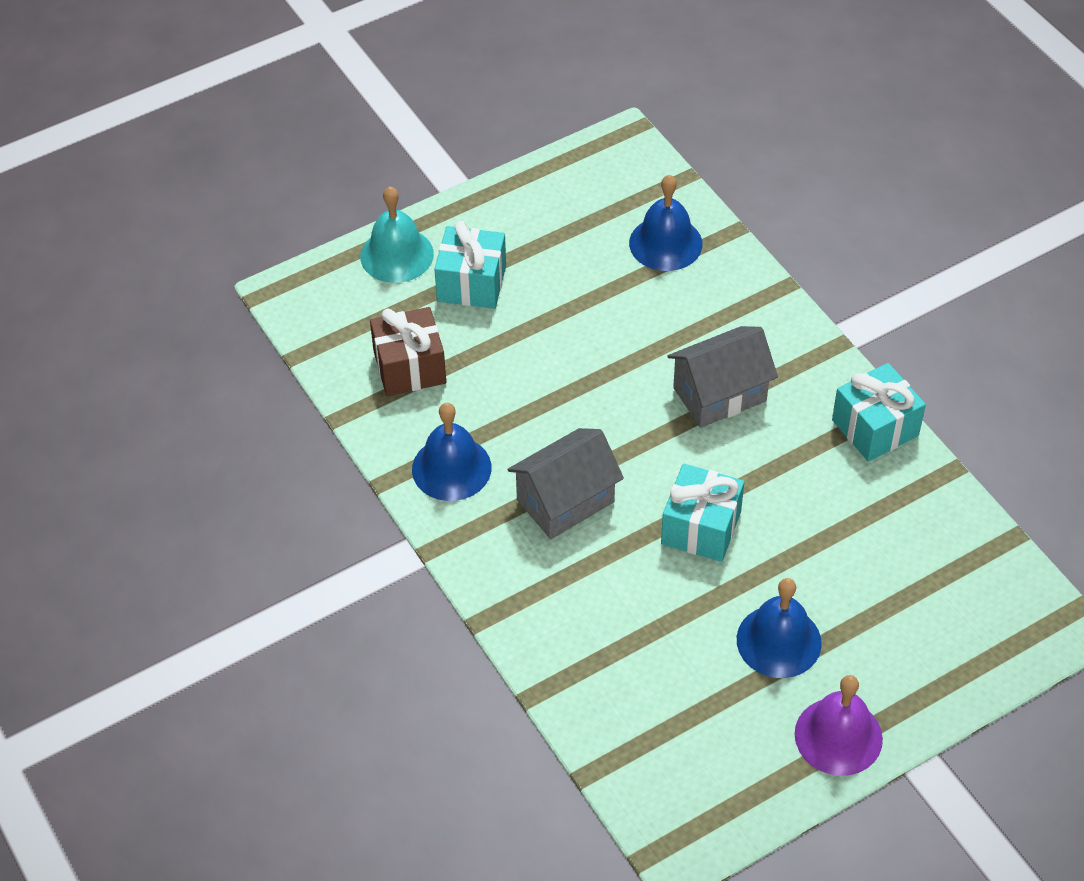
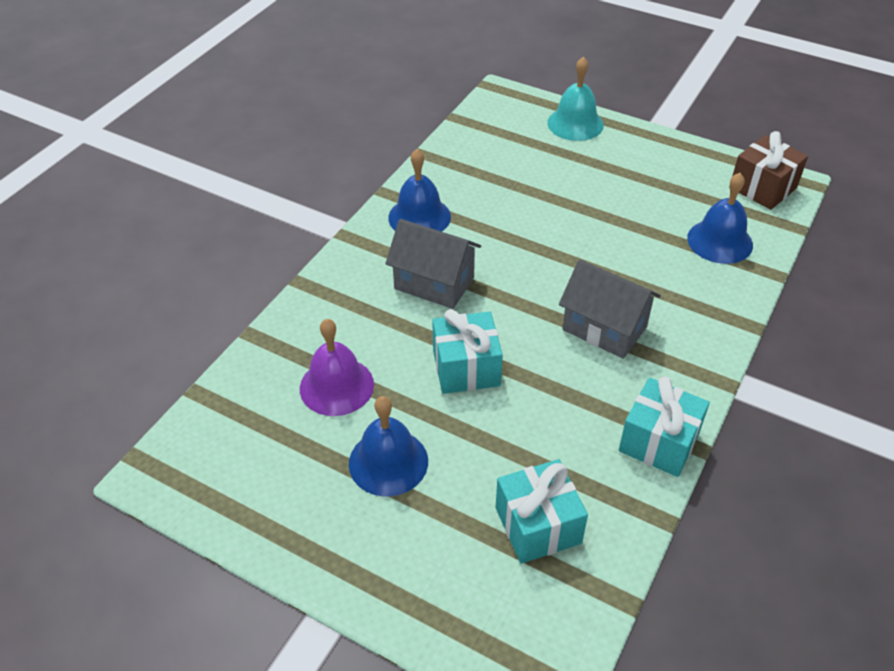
camera: 60 degrees right, 5 degrees down
(409, 367) = (487, 165): brown gift -> brown gift (762, 188)
(471, 283) = (584, 164): turquoise gift -> turquoise gift (538, 525)
(838, 736) = (315, 543): purple bell -> purple bell (336, 386)

